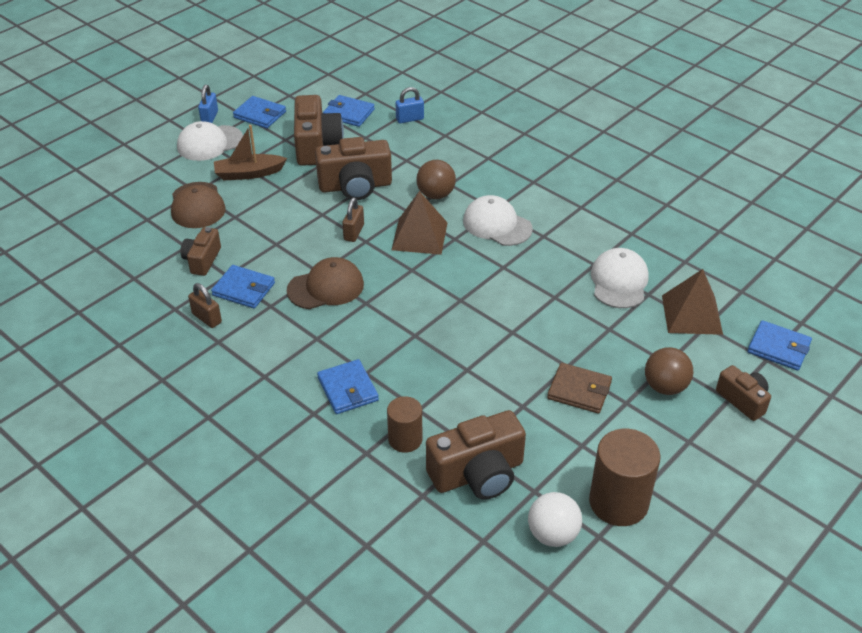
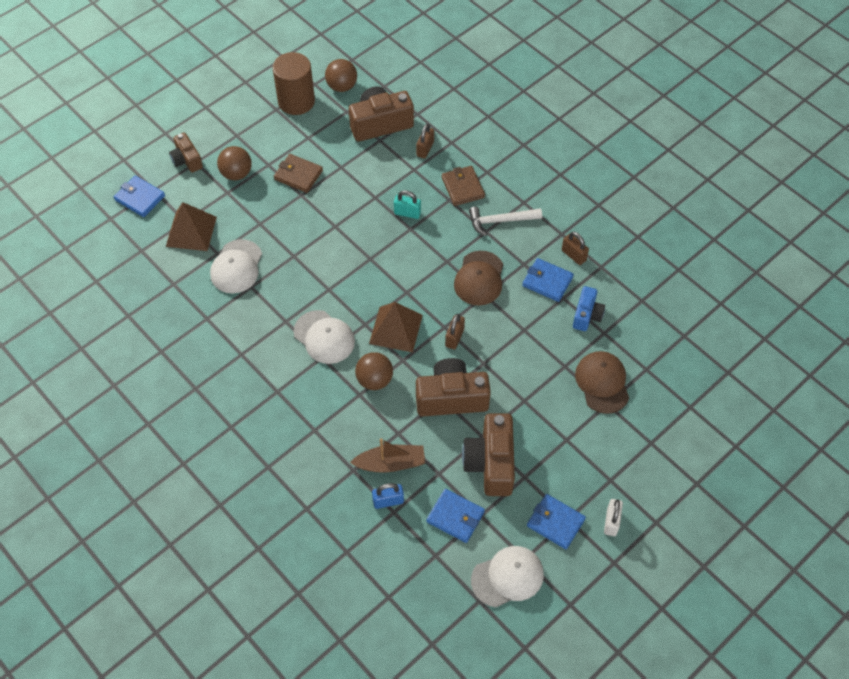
camera: 175 degrees left, 15 degrees up
(202, 260) = (587, 315): brown camera -> blue camera
(209, 117) = (611, 522): blue padlock -> white padlock
(210, 143) = (604, 476): white cap -> white cap (507, 577)
(249, 173) = (558, 424): brown boat -> brown boat (391, 463)
(297, 351) = (500, 221): none -> white hammer
(326, 287) = (479, 278): brown cap -> brown cap turned 60 degrees counterclockwise
(348, 389) = (463, 187): blue wallet -> brown wallet
(405, 439) = (425, 149): brown cylinder -> brown padlock
(421, 352) = (407, 213): none -> turquoise padlock
(552, 534) = (342, 86): white ball -> brown ball

